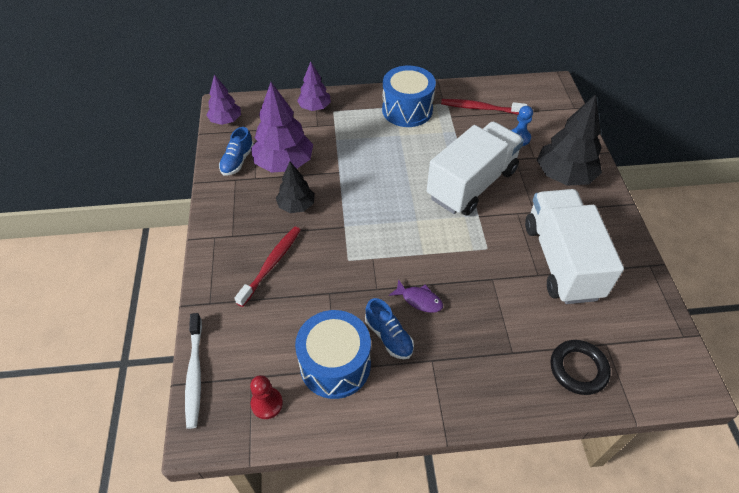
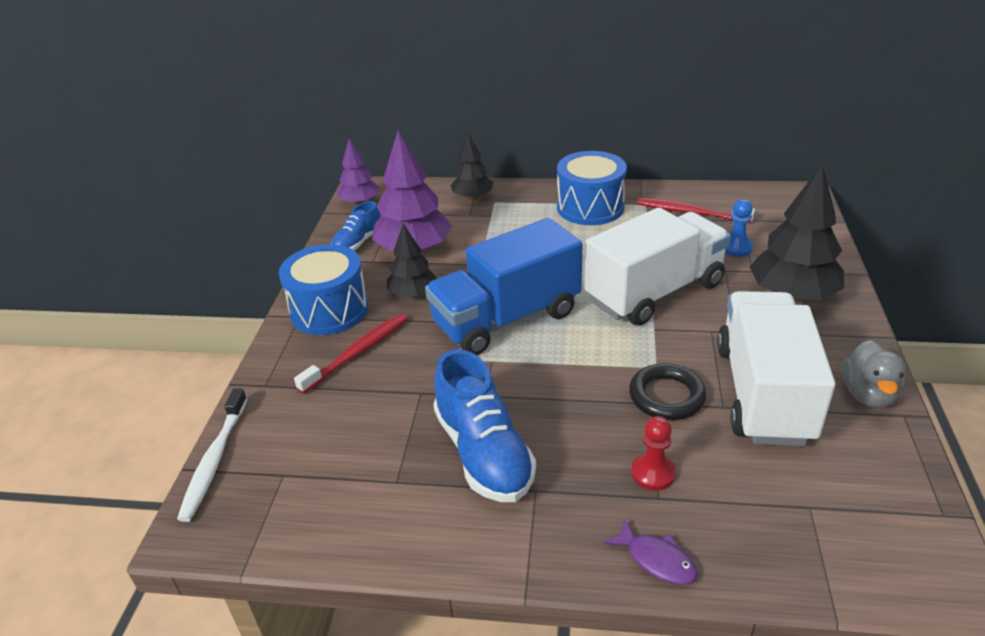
camera: 15 degrees right, 15 degrees down
(267, 403) = (291, 508): red pawn -> red pawn (653, 473)
(315, 107) = (472, 197): purple tree -> black tree
(335, 365) = (398, 476): blue drum -> blue drum (329, 310)
(373, 220) = (506, 318): none -> blue truck
(389, 336) = (483, 453): blue shoe -> blue shoe, size x1.74
(419, 300) = (540, 415): purple fish -> purple fish (656, 560)
(578, 369) = (756, 533): black ring -> black ring (666, 396)
(626, 252) = (868, 394): none -> grey duck

